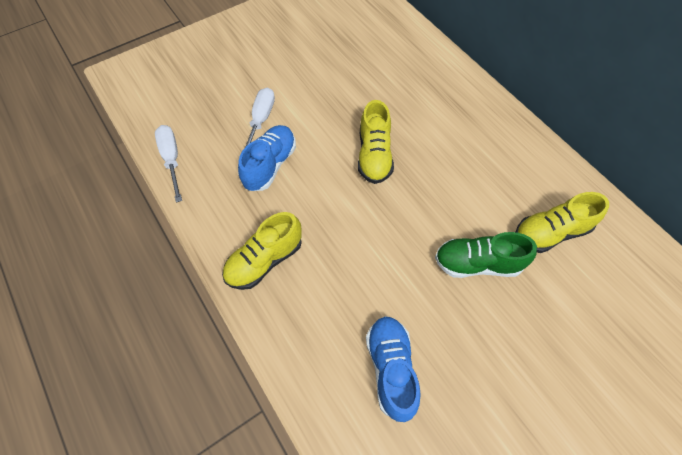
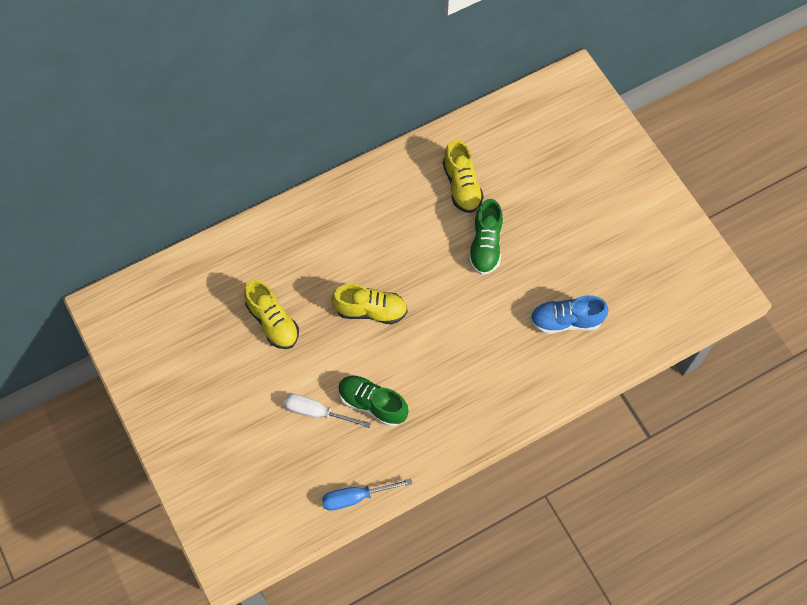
camera: 85 degrees left, 5 degrees up
(172, 159) = (356, 497): white screwdriver -> blue screwdriver
(264, 260) = (471, 410): yellow shoe -> yellow shoe (273, 322)
(270, 165) = (372, 404): blue shoe -> green shoe

